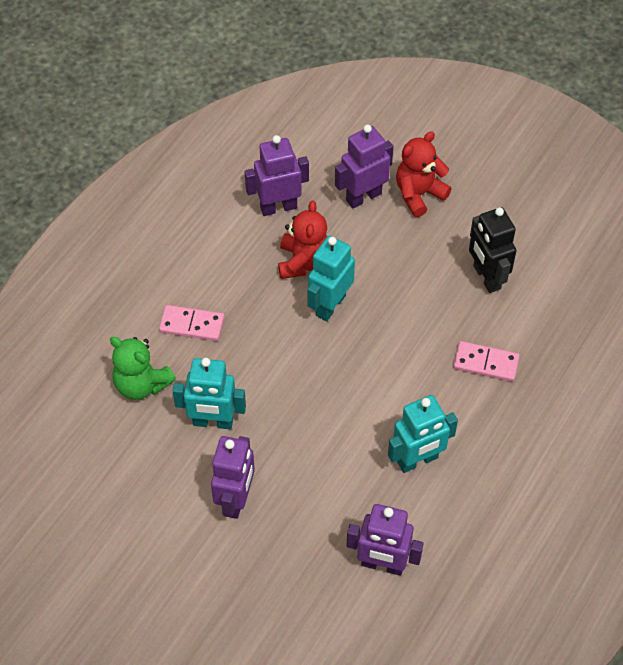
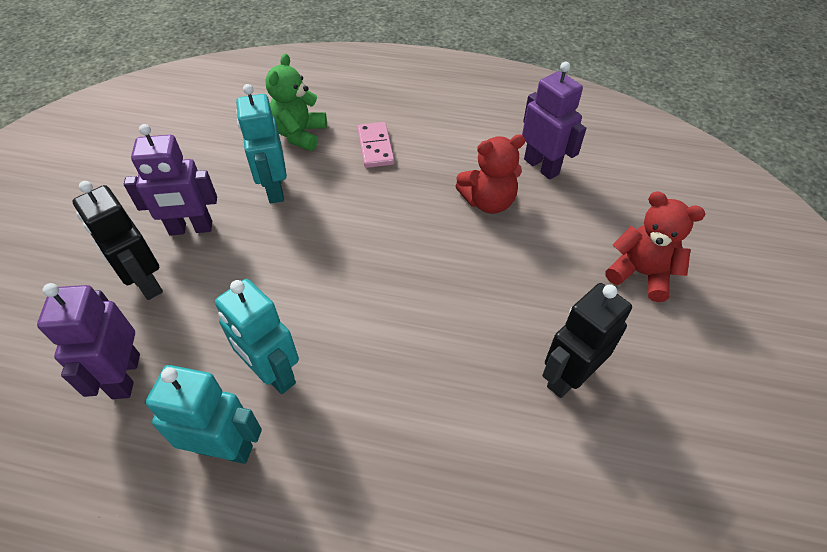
camera: 70 degrees right, 5 degrees down
(288, 543) = (146, 283): none -> black robot
(330, 305) = (447, 237): turquoise robot -> turquoise robot (225, 448)
(363, 197) = (601, 226): purple robot -> none
(485, 363) = (439, 411): pink domino -> none

